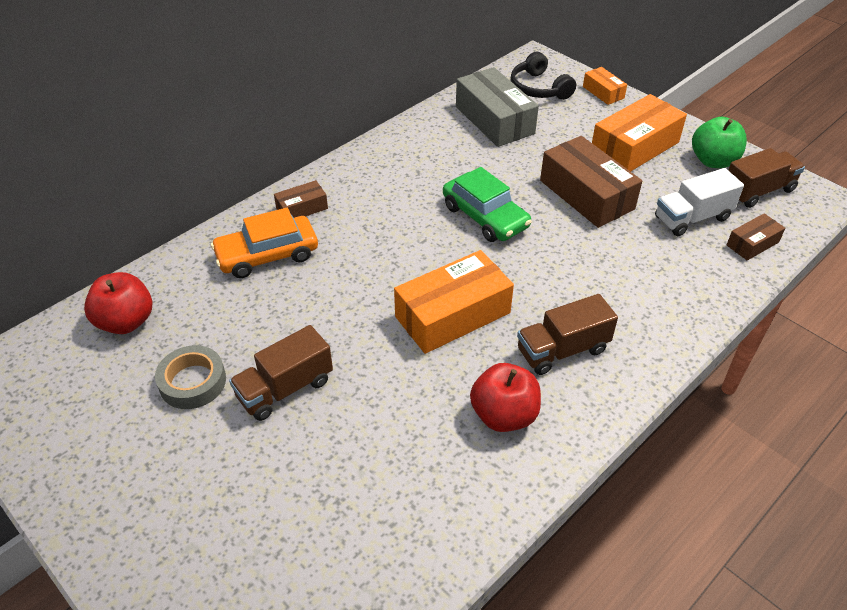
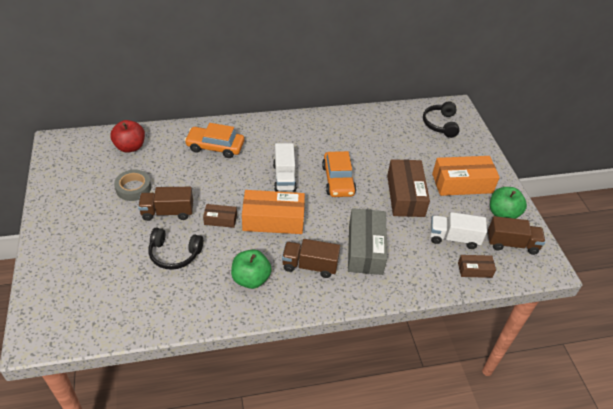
camera: 30 degrees right, 0 degrees up
(302, 208) = (251, 132): brown box -> brown box (220, 220)
(357, 445) = (174, 254): none -> black headphones
(410, 249) = (284, 177): none -> white truck
(485, 217) = (338, 180): green car -> orange car
(494, 120) = (395, 131): grey box -> grey box (365, 249)
(504, 415) = (251, 279): red apple -> green apple
(603, 92) = (477, 143): orange box -> none

